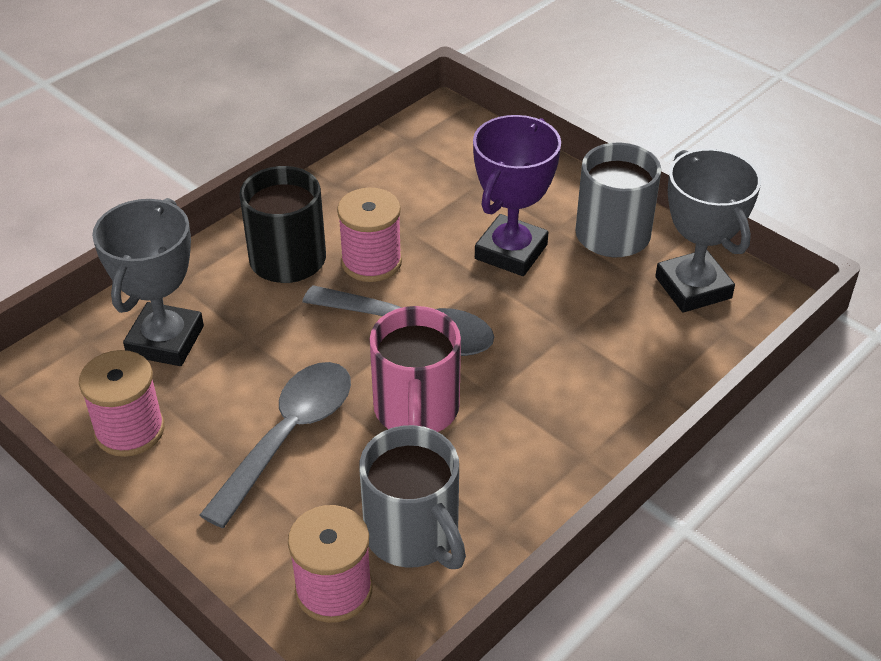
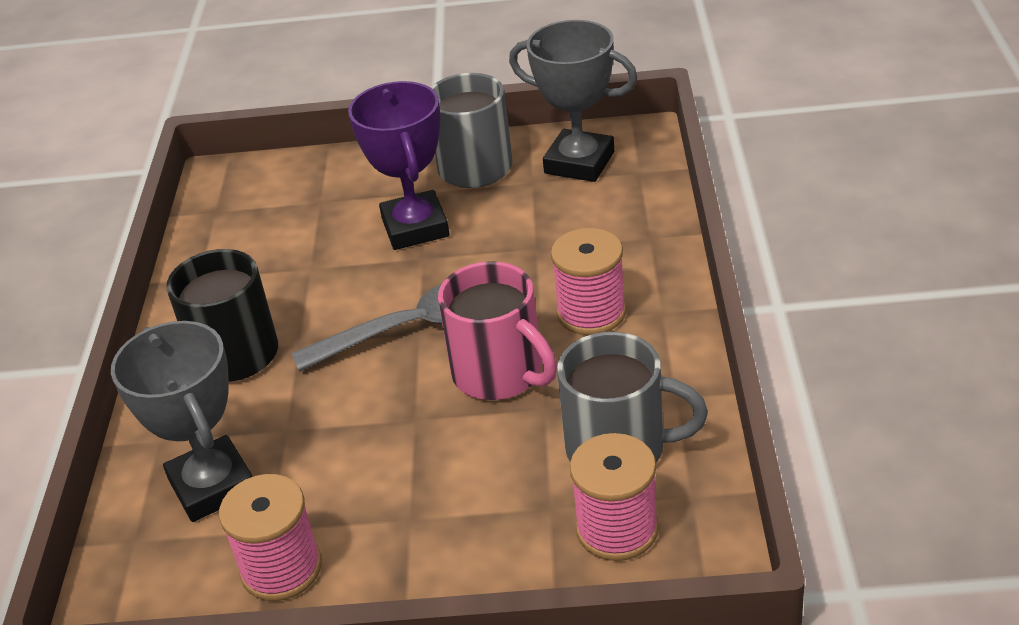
camera: 40 degrees left, 5 degrees down
(289, 436) = (426, 465): grey spoon -> none
(371, 262) = (312, 308): pink spool -> pink spool (591, 313)

